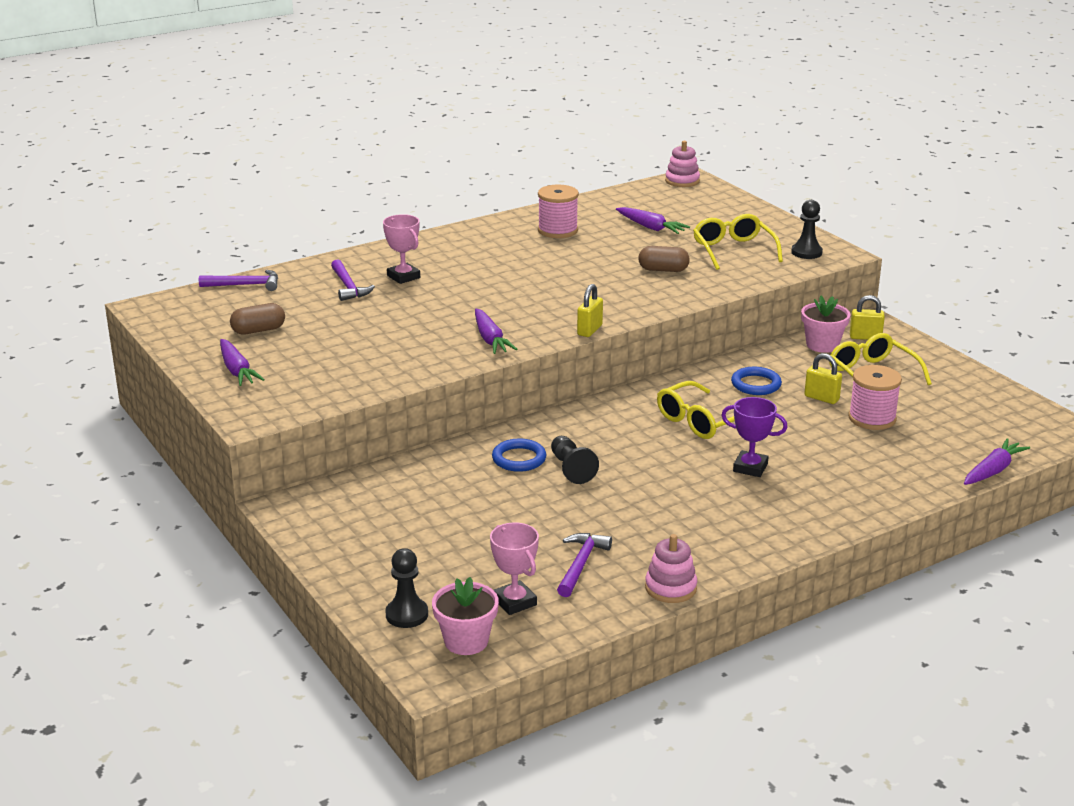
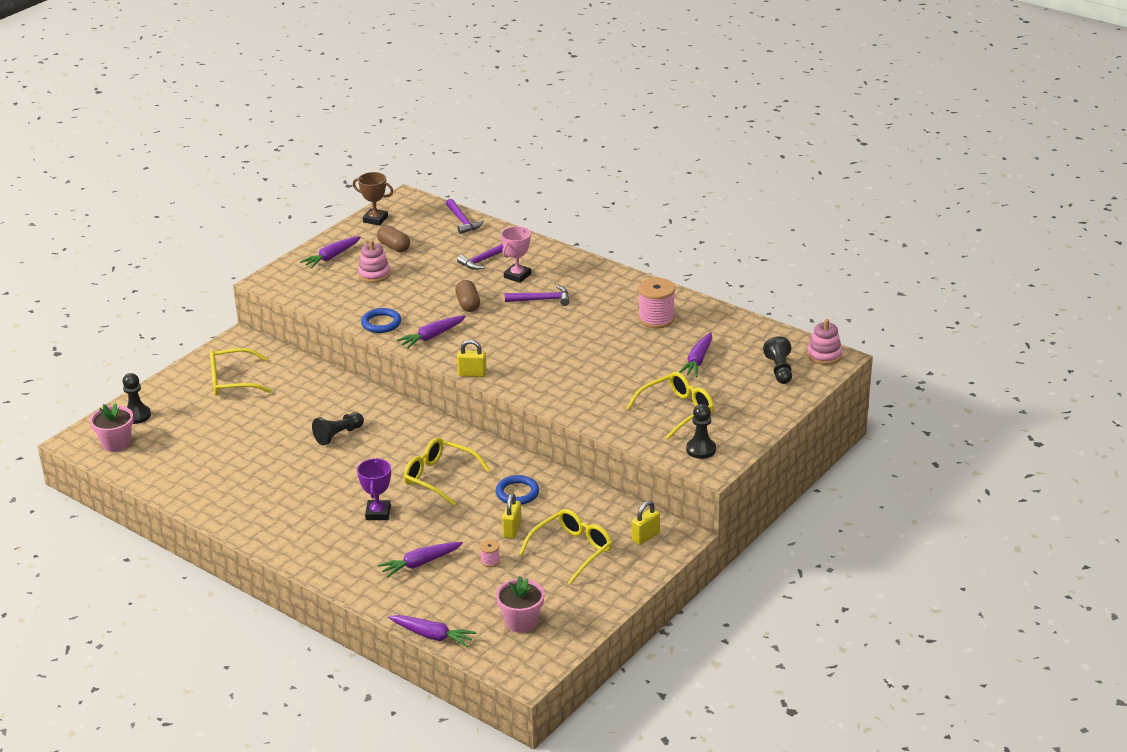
camera: 70 degrees right, 5 degrees up
(175, 331) = (375, 219): none -> brown trophy
(383, 526) = (232, 381): none -> yellow glasses
(514, 602) = (163, 450): pink trophy -> none
(519, 459) = (342, 410): blue ring -> blue ring (381, 323)
(580, 564) = (216, 466): purple hammer -> purple hammer (542, 300)
(663, 270) = (609, 384): brown capsule -> brown capsule (468, 304)
(670, 588) = (201, 507): pink stacking toy -> pink stacking toy (374, 274)
(693, 200) = (779, 370): none -> black pawn
(822, 345) = (614, 515): pink flower pot -> pink flower pot (521, 621)
(860, 457) = (420, 563): none -> purple carrot
(865, 337) = (645, 537): yellow padlock -> yellow padlock turned 60 degrees clockwise
(872, 418) = (490, 561): pink spool -> pink spool, size x0.47

